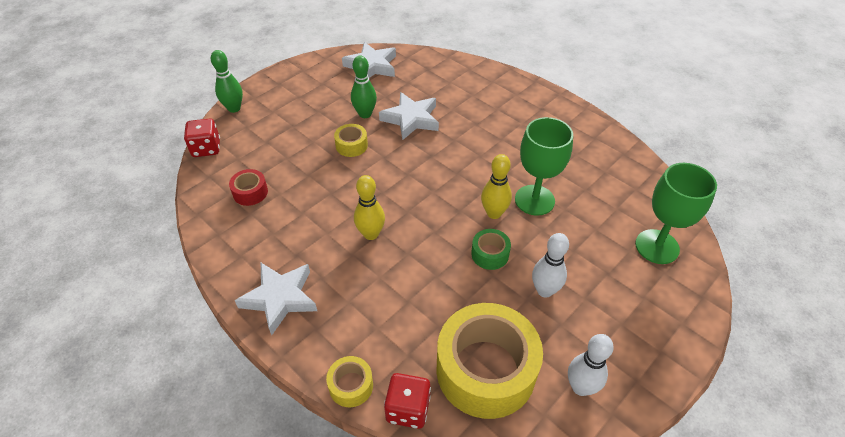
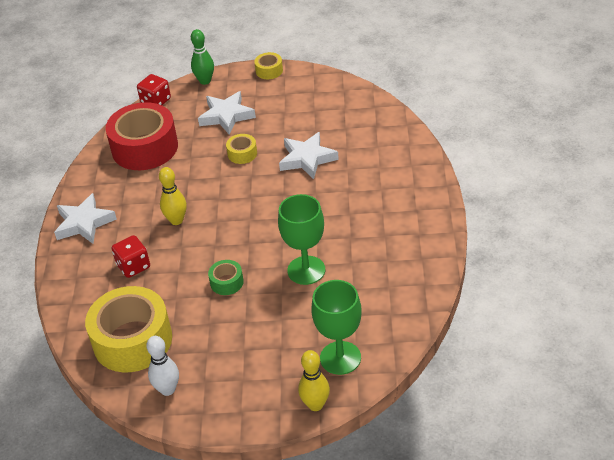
camera: 50 degrees right, 5 degrees down
(250, 192) = (145, 148): red tape -> red tape, size x2.28
(351, 385) = (60, 294): yellow tape -> yellow tape (269, 71)
(365, 114) = (281, 135): green bowling pin -> none
(371, 66) = (337, 99): white star -> white star (226, 116)
(408, 409) = (70, 327): red dice -> red dice (133, 266)
(494, 213) = (267, 260): yellow bowling pin -> yellow bowling pin (315, 405)
(544, 290) = (227, 327): white bowling pin -> none

